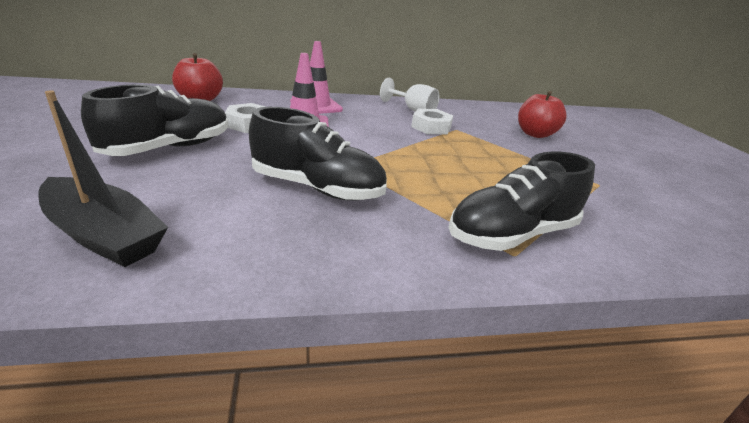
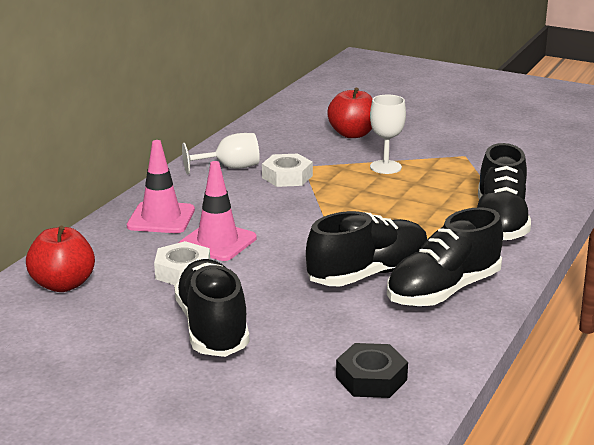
camera: 50 degrees left, 5 degrees down
(104, 235) = (371, 378): black boat -> black nut
(325, 234) = (443, 290): none -> black shoe
(510, 156) = (385, 167): none -> white goblet

